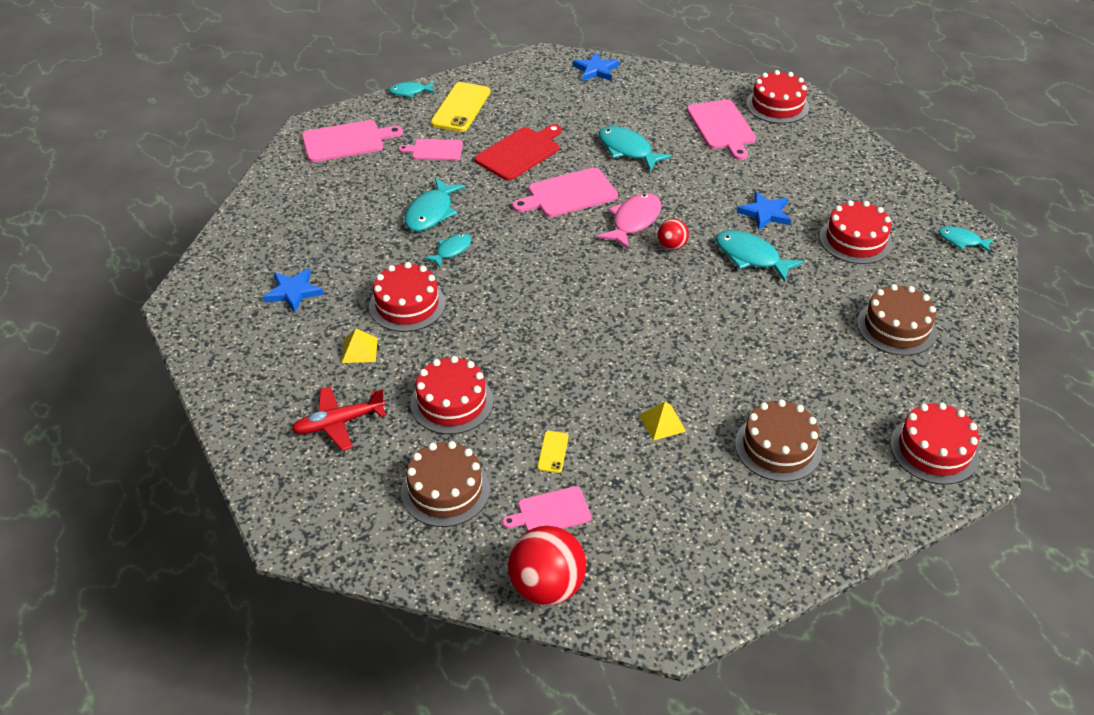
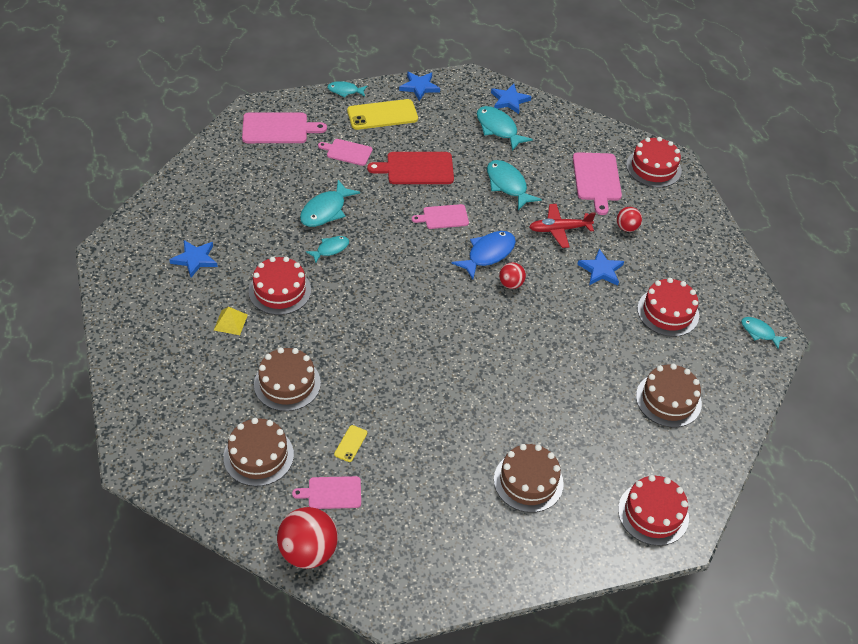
camera: 10 degrees right, 5 degrees up
(339, 423) = (196, 381): red plane -> red plane (559, 229)
(452, 402) = (287, 383): red cake -> brown cake
(461, 107) = (382, 115): yellow phone -> yellow phone turned 45 degrees clockwise
(492, 74) = (419, 87): none -> blue star
(519, 152) = (416, 169): red cutting board -> red cutting board turned 150 degrees counterclockwise
(569, 194) = (443, 217): pink cutting board -> pink cutting board, size x0.63
(634, 221) = (488, 254): pink fish -> blue fish
(662, 423) = (445, 439): yellow pyramid -> none
(750, 257) = (573, 308): turquoise fish -> turquoise fish (498, 129)
(774, 167) = (627, 227): none -> red ball

